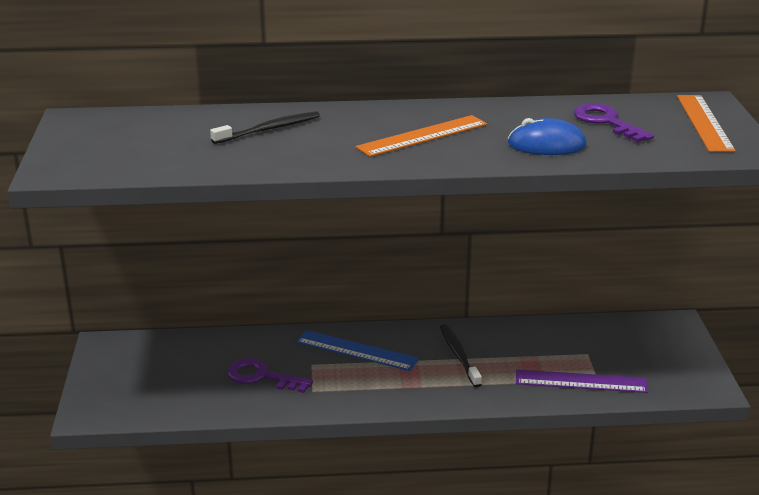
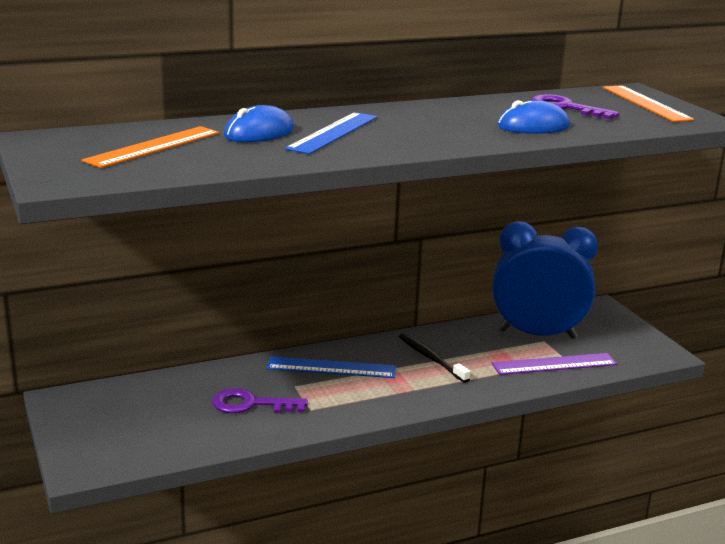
camera: 20 degrees left, 5 degrees down
(269, 129) = (259, 133): black toothbrush -> blue mouse
(338, 135) = (333, 133): none -> blue ruler
(422, 136) = (414, 127): orange ruler -> orange ruler (153, 146)
(585, 345) = (537, 334): none -> blue clock

